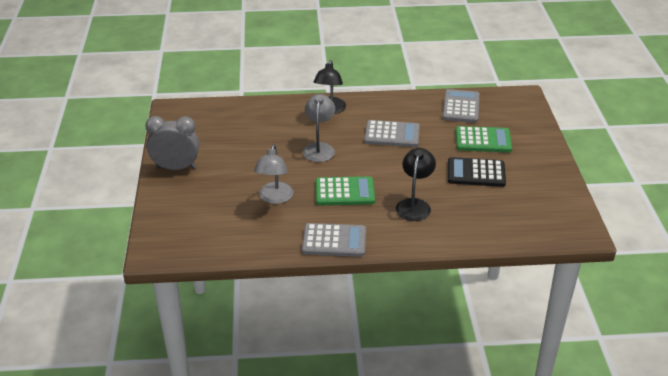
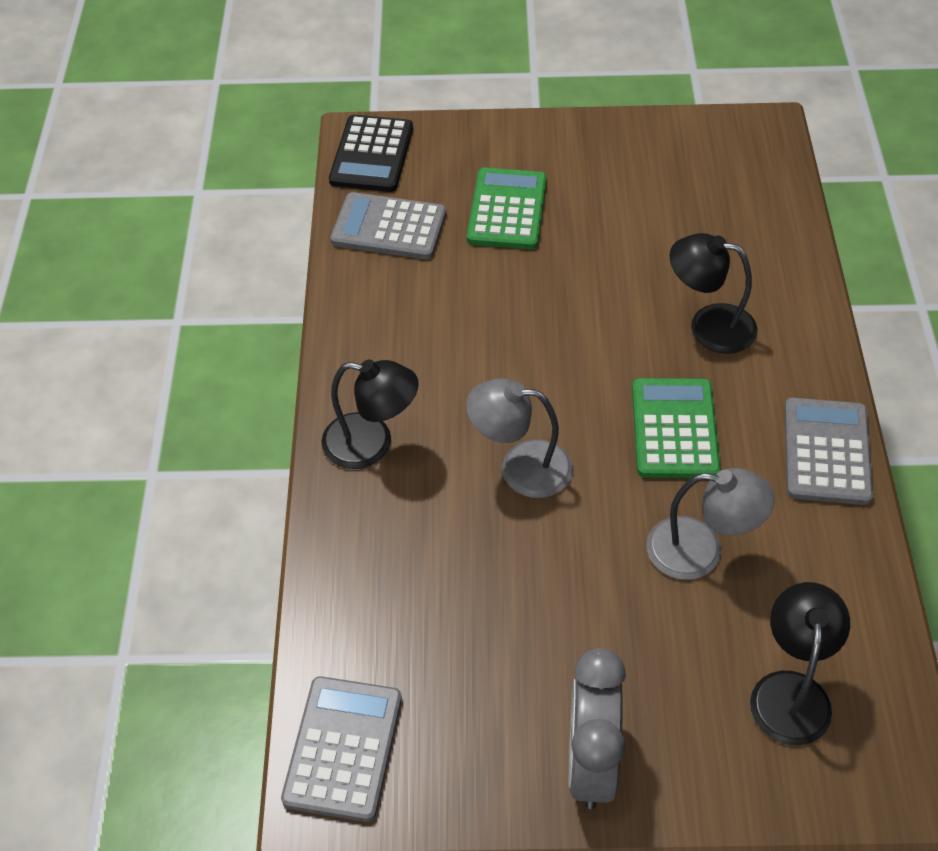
camera: 85 degrees left, 15 degrees up
(201, 221) = (791, 691): none -> black lamp
(392, 135) = (479, 341): grey calculator -> grey calculator (343, 748)
(476, 173) = (609, 231): black calculator -> black calculator (371, 155)

